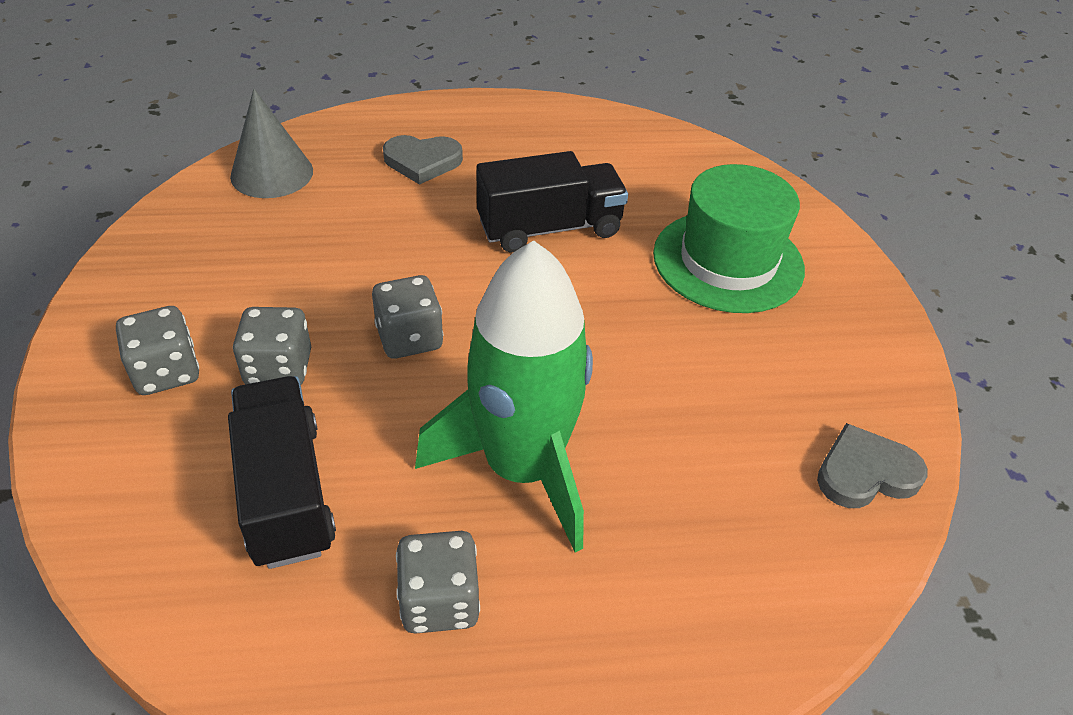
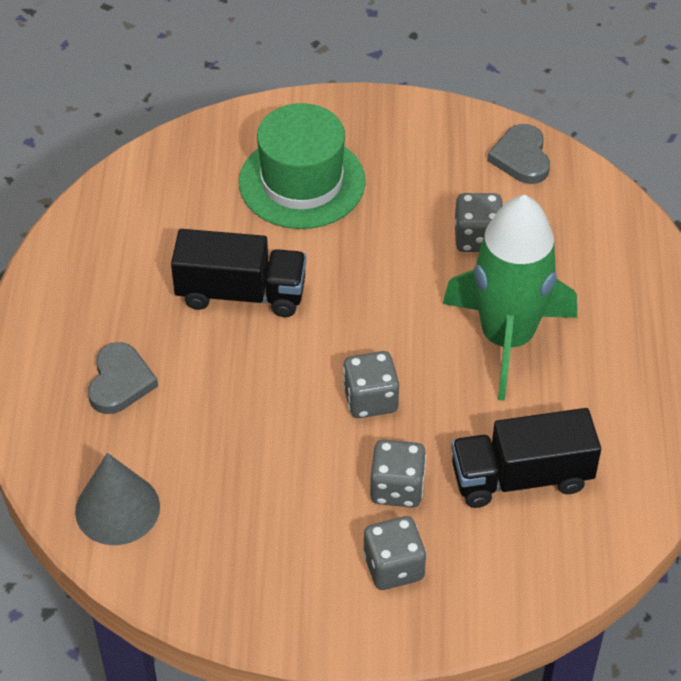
camera: 80 degrees left, 5 degrees up
(439, 601) = (611, 390): grey dice -> grey dice (477, 238)
(549, 228) = (241, 293): black truck -> black truck turned 105 degrees clockwise

